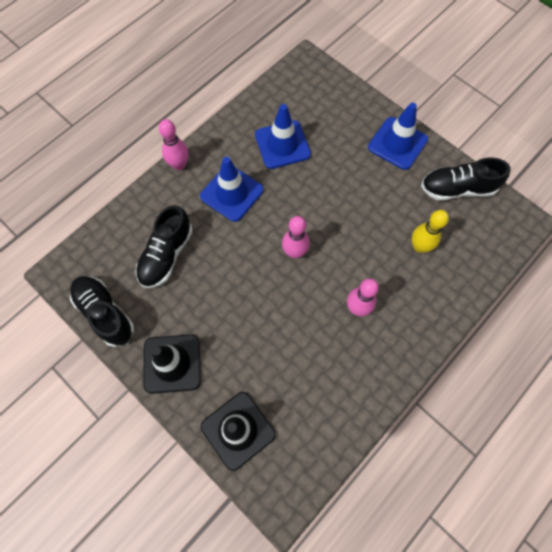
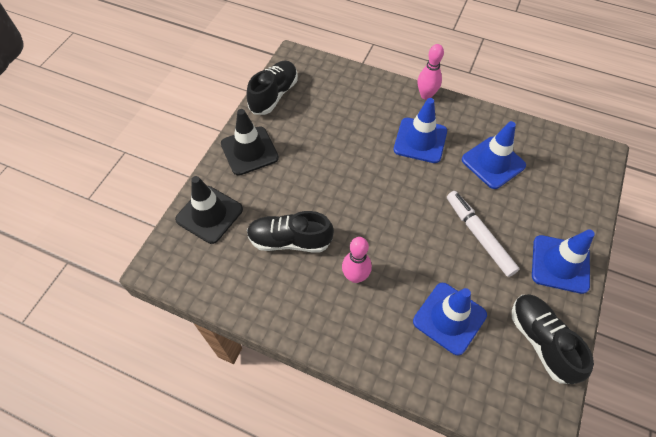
camera: 70 degrees right, 10 degrees down
(166, 255) = (339, 115): black shoe -> black shoe (290, 240)
(294, 252) = (387, 206): pink bowling pin -> none
(351, 190) = (479, 236): none -> white marker
(419, 246) = (449, 318): yellow bowling pin -> blue traffic cone

